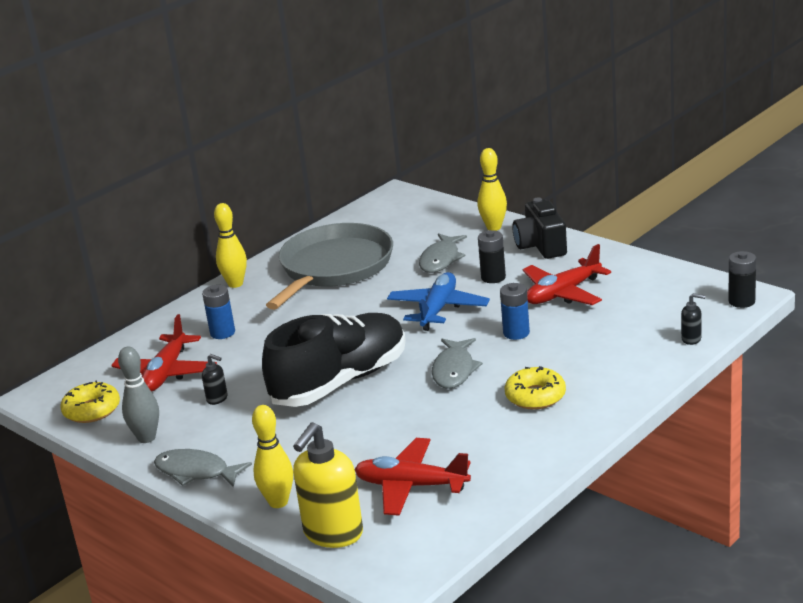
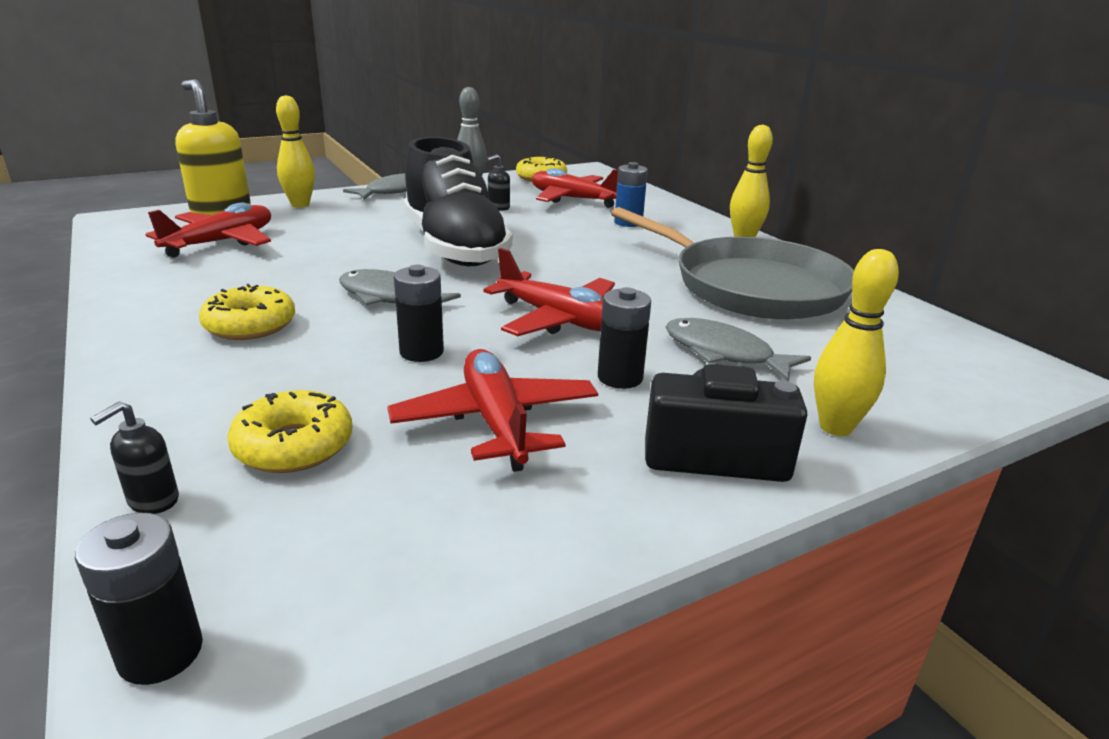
camera: 105 degrees right, 0 degrees up
(438, 309) = (558, 319): blue plane -> red plane
(516, 333) = (421, 352): blue battery -> black battery
(628, 328) = (294, 446): none -> yellow donut

